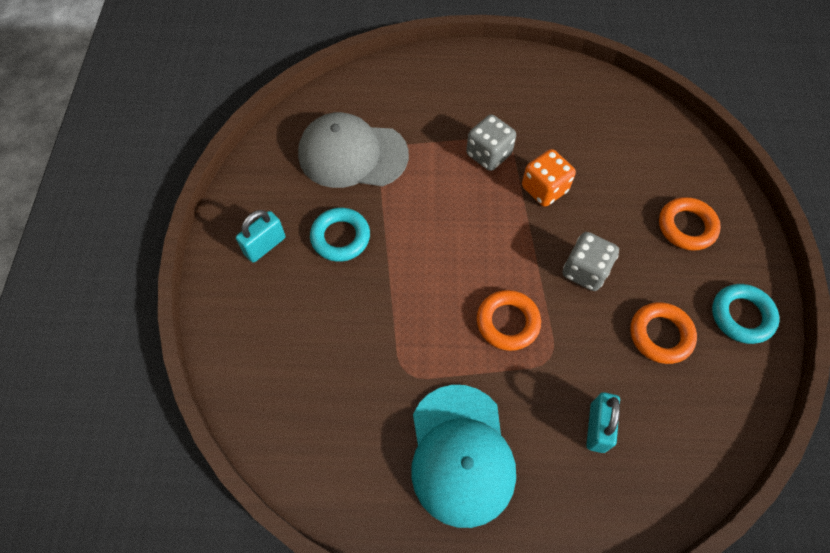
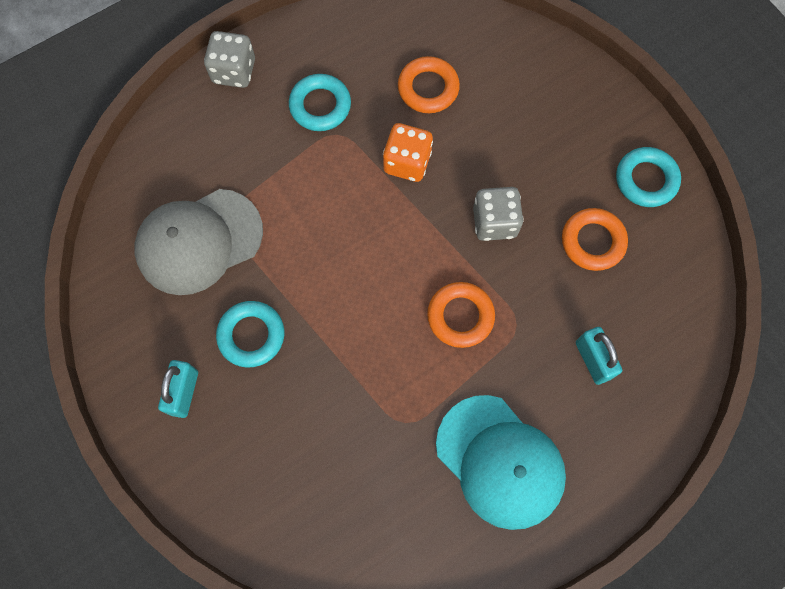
camera: 35 degrees left, 10 degrees up
(488, 154) = (332, 158): grey dice -> grey dice (234, 71)
(505, 116) = (320, 106): none -> turquoise ring
(686, 227) = (553, 122): orange ring -> orange ring (428, 88)

